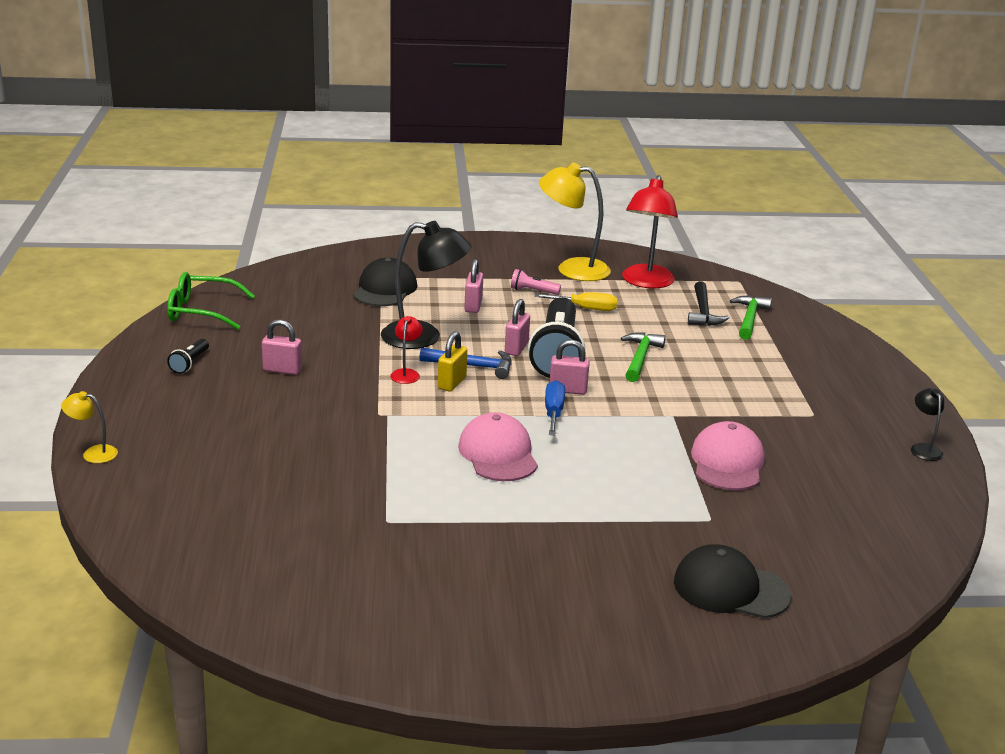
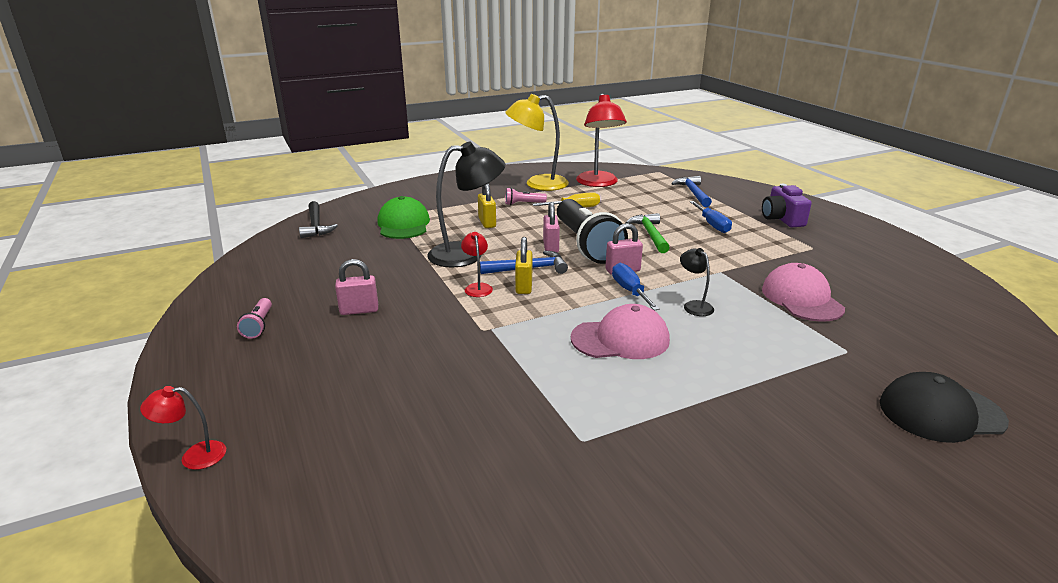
camera: 20 degrees left, 0 degrees up
(93, 453) = (194, 456): yellow lamp -> red lamp
(190, 363) = (259, 325): black flashlight -> pink flashlight
(201, 311) = (242, 275): green glasses -> none
(385, 289) = (403, 224): black cap -> green cap
(473, 306) = (487, 223): pink padlock -> yellow padlock
(498, 454) = (620, 339): pink cap -> pink cap turned 120 degrees clockwise
(703, 312) = (658, 194): black hammer -> black hammer (316, 225)
(725, 363) = (712, 225): none -> blue screwdriver
(749, 319) = (693, 193): green hammer -> blue hammer
(821, 374) = (782, 219): none -> purple camera
(923, 448) = (910, 254): black lamp -> black lamp (694, 306)

